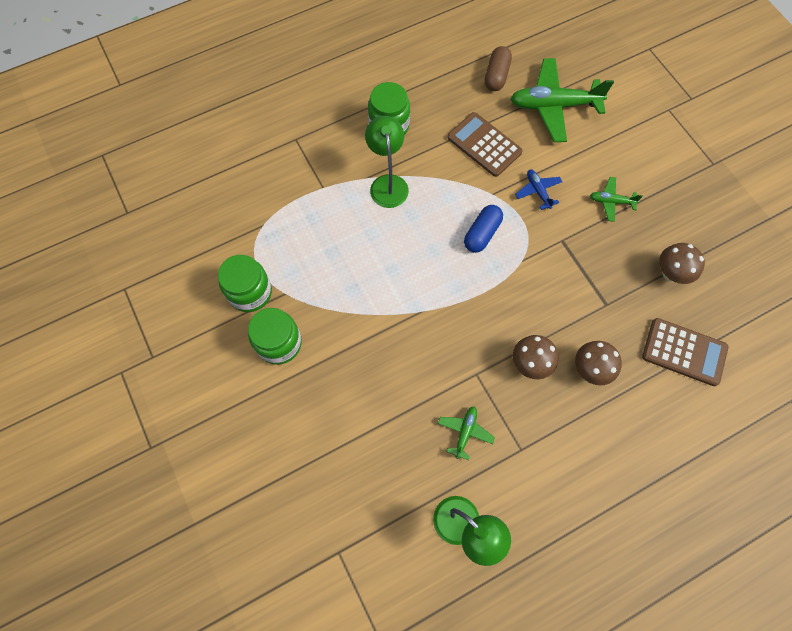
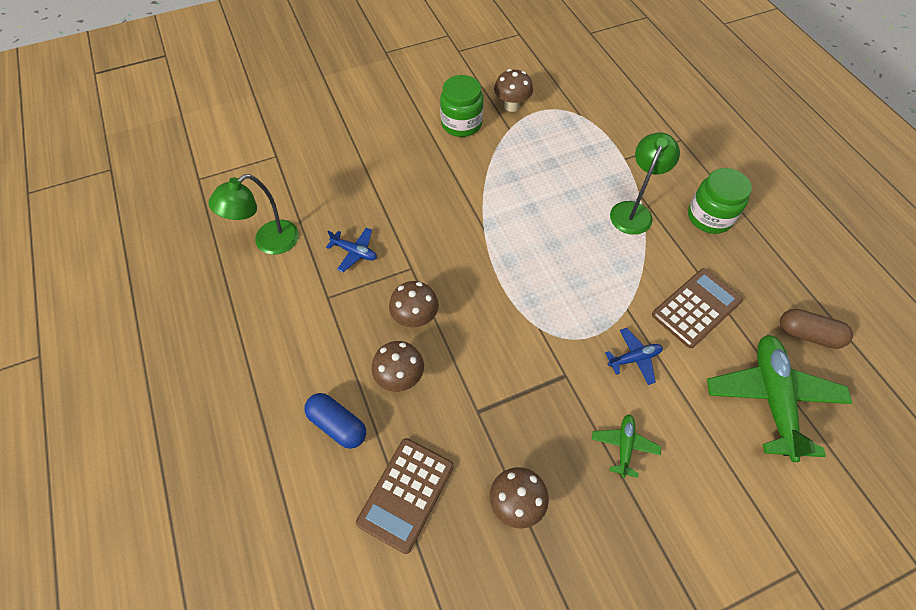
camera: 95 degrees right, 10 degrees down
(250, 292) = (511, 106): green jar -> brown mushroom
(387, 183) = (633, 211): green lamp -> green lamp turned 60 degrees counterclockwise
(465, 432) = (354, 252): green plane -> blue plane
(482, 233) = (573, 291): blue capsule -> blue capsule (337, 425)

